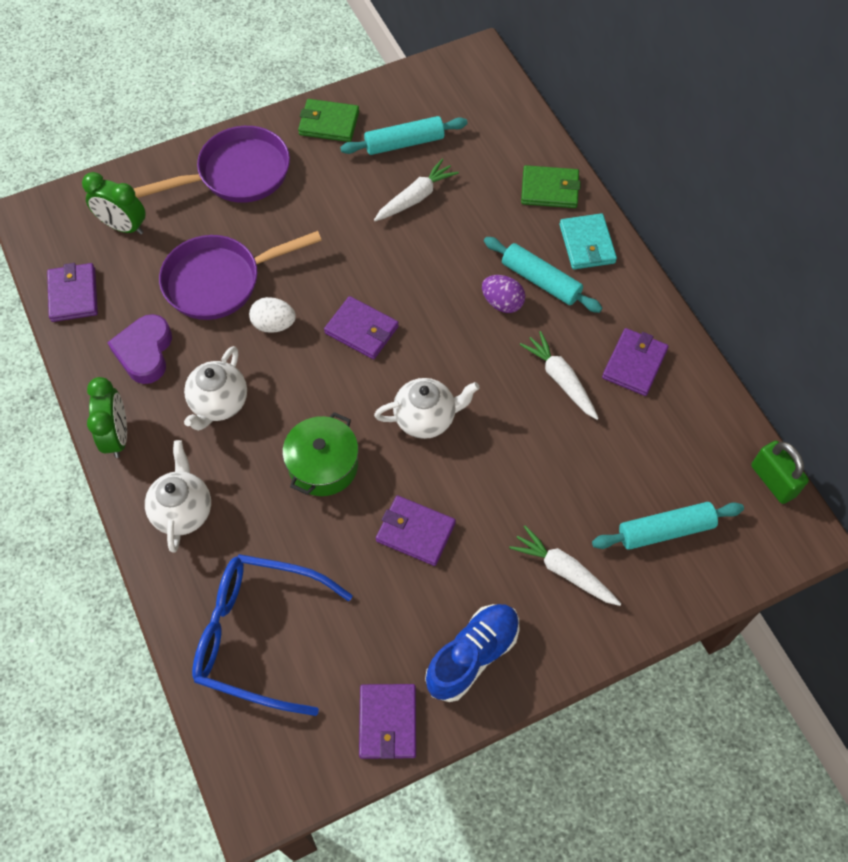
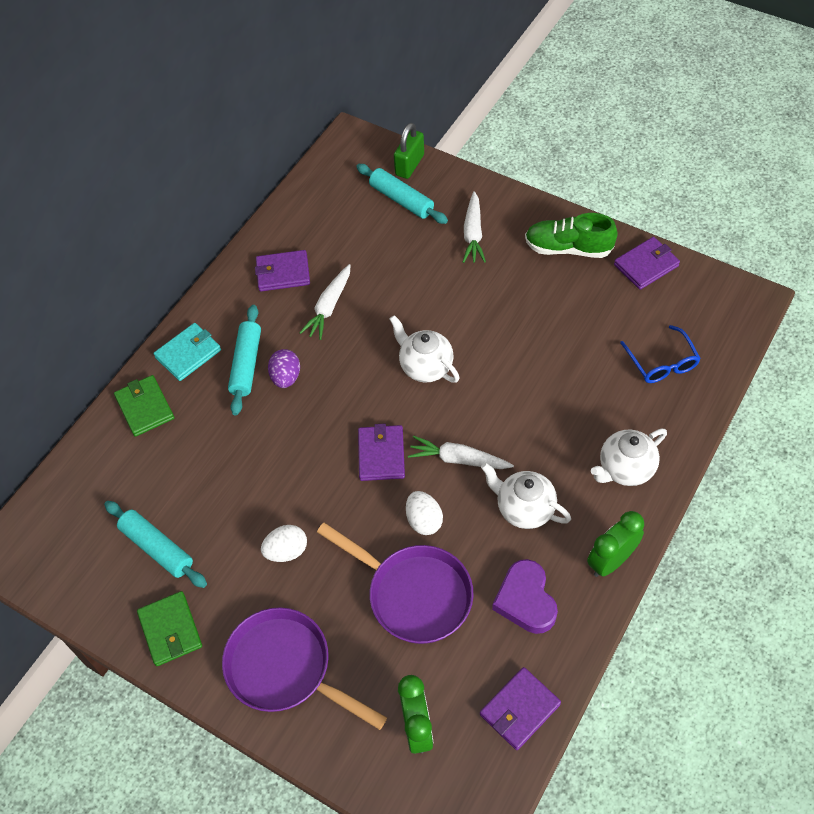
camera: 120 degrees left, 5 degrees down
(145, 352) = (525, 600): purple heart -> purple heart turned 105 degrees clockwise
(219, 403) = (524, 509): white teapot -> white teapot turned 135 degrees counterclockwise
(260, 635) = (661, 362): blue glasses -> blue glasses, size x0.57
(323, 465) = (514, 405): green pot -> none
(330, 220) = (286, 551): none -> white egg
(415, 197) = (217, 500): white carrot -> white carrot (458, 459)
(415, 532) = (516, 322): purple wallet -> none
(472, 655) = (568, 248): blue shoe -> green shoe
(773, 481) = (322, 166): green padlock -> green padlock (409, 165)

